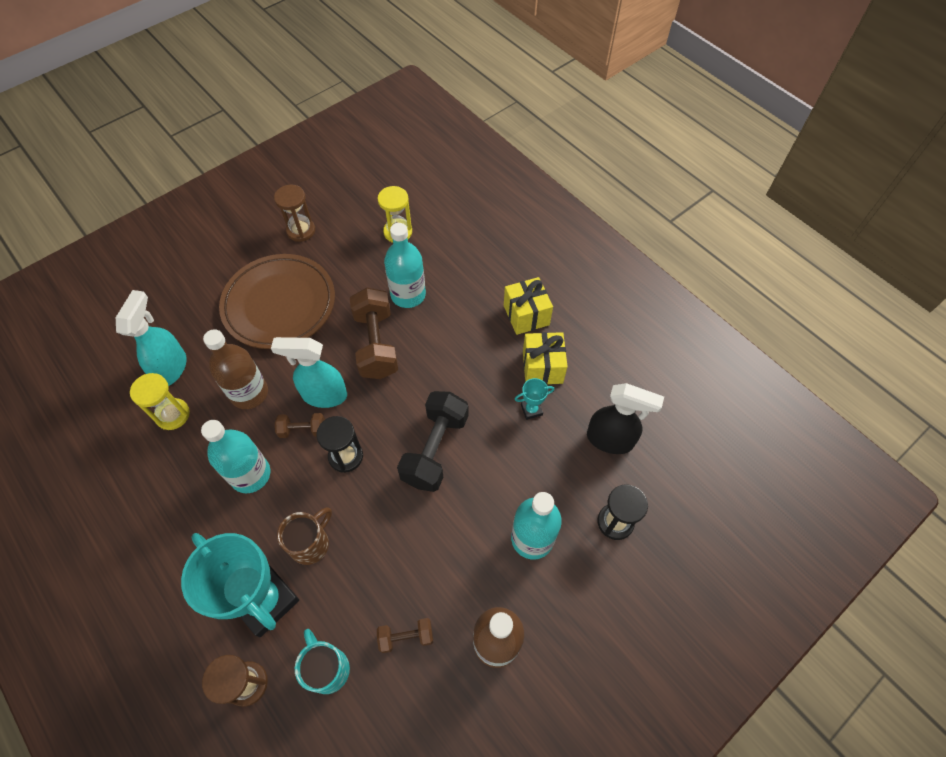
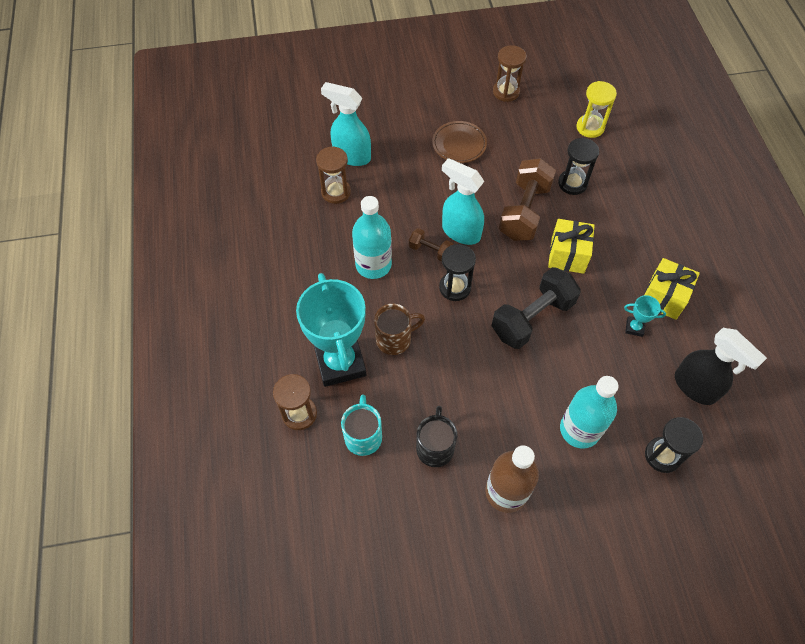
camera: 30 degrees right, 0 degrees up
(171, 367) = (351, 156): turquoise spray bottle -> turquoise spray bottle turned 105 degrees counterclockwise
(172, 415) = (336, 192): yellow hourglass -> brown hourglass
(249, 393) = (402, 203): brown bottle -> none
(279, 304) = (459, 144): brown plate -> brown plate, size x0.52
(406, 637) = (435, 447): brown dumbbell -> black mug
(408, 295) = (572, 183): turquoise bottle -> black hourglass
(526, 315) = (672, 247): yellow gift -> yellow gift (567, 255)

